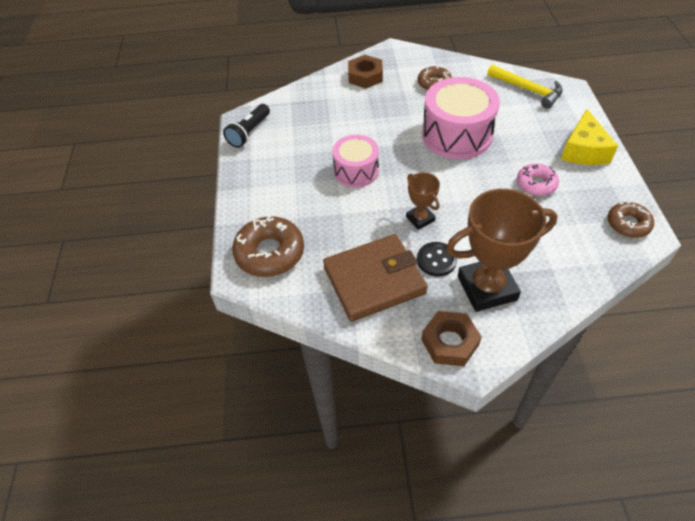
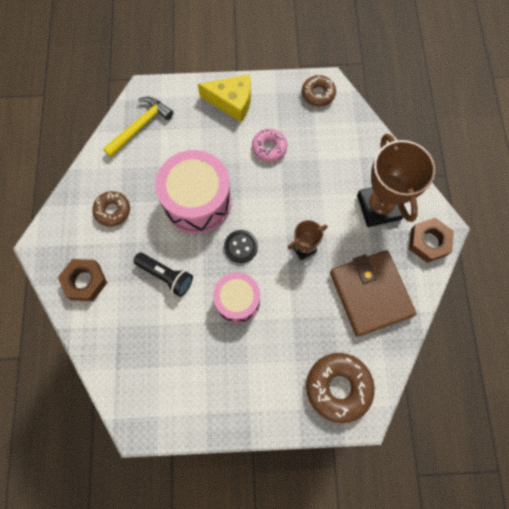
camera: 90 degrees left, 20 degrees up
(249, 133) = (163, 417): black flashlight -> black flashlight (166, 276)
(436, 260) = (350, 241): black button -> black button (241, 247)

